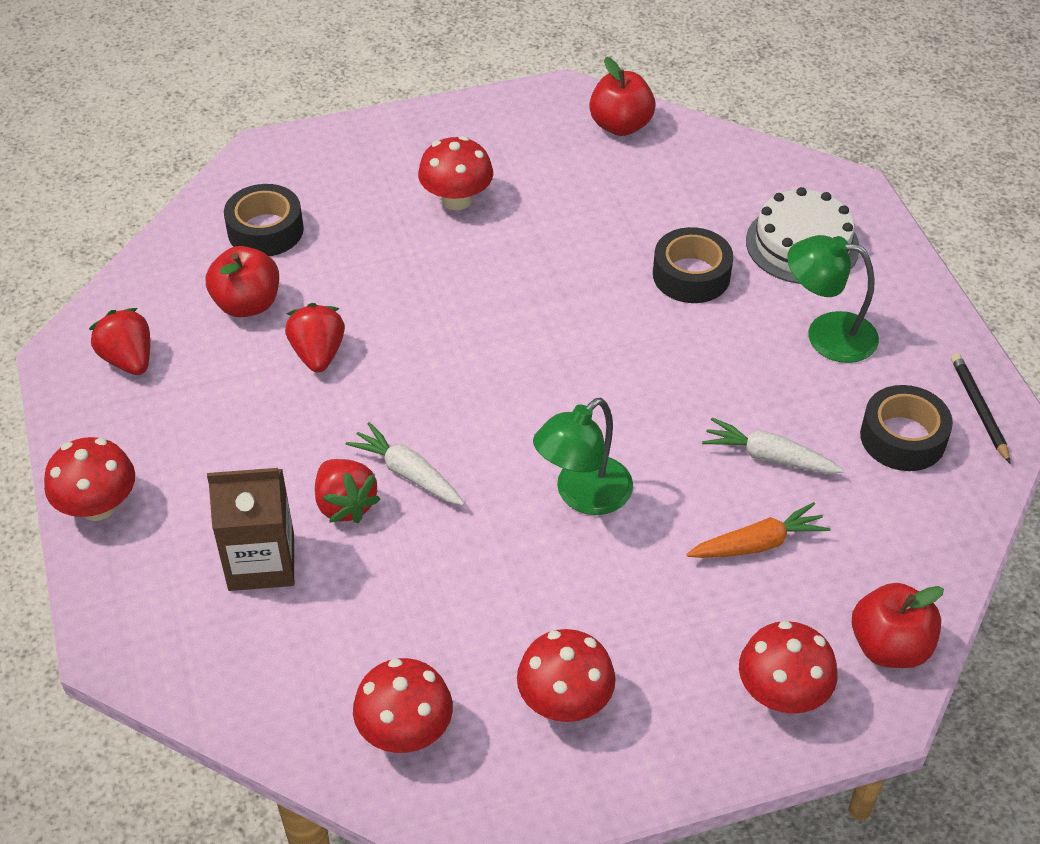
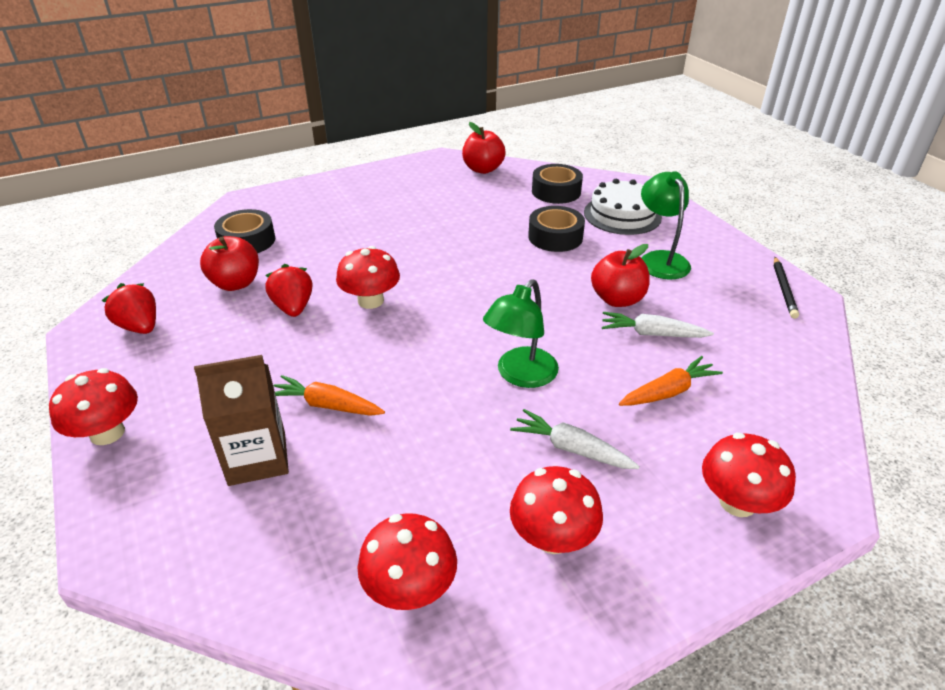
camera: 10 degrees left, 10 degrees down
(345, 504) = (327, 405): red strawberry -> orange carrot
(408, 473) = (376, 377): white carrot -> white carrot (571, 449)
(456, 199) = (382, 213): red mushroom -> red mushroom (370, 301)
(826, 335) = (660, 259): green lamp -> green lamp turned 75 degrees clockwise
(889, 647) = (805, 452): red apple -> red apple (617, 299)
(903, 438) = (741, 311): black tape -> black tape (556, 191)
(978, 409) = (784, 289): black pencil -> black pencil turned 150 degrees counterclockwise

